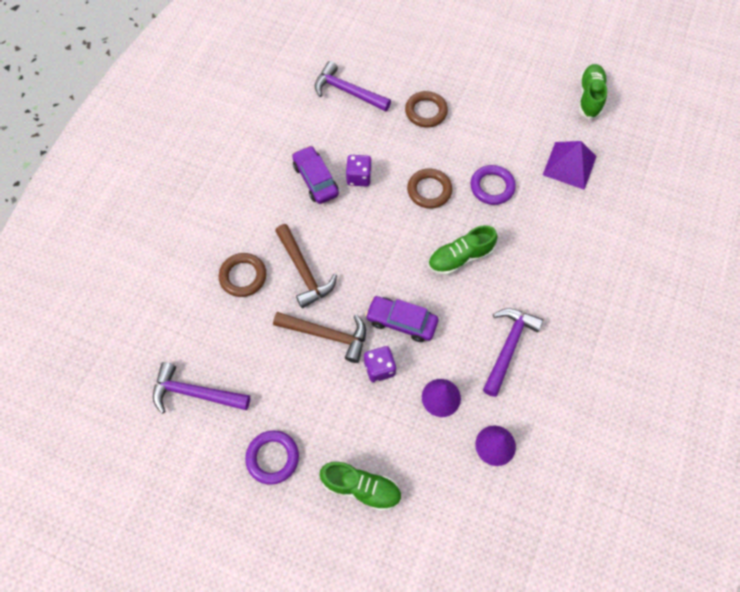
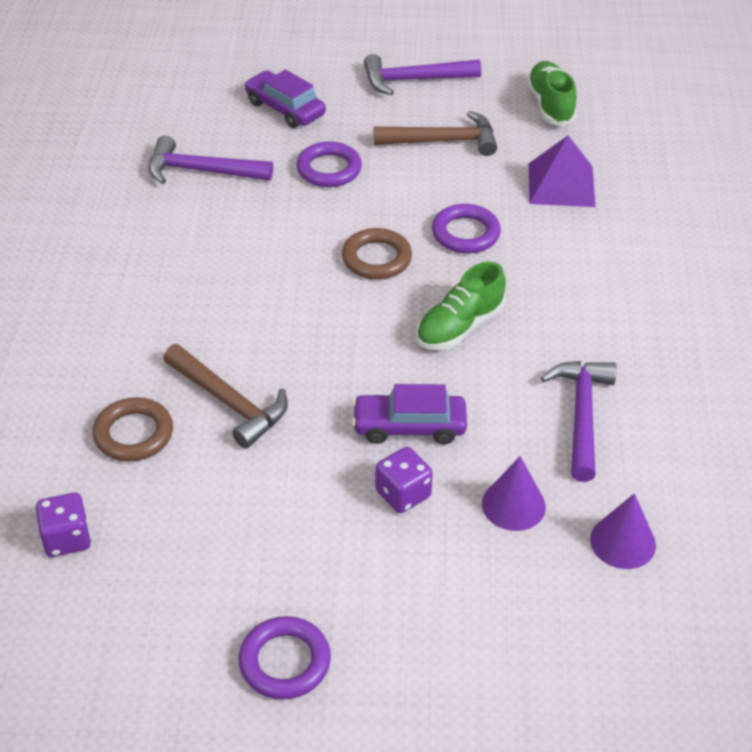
camera: 20 degrees left, 20 degrees down
(195, 393) = (117, 611): purple hammer -> purple hammer (414, 80)
(316, 180) = (198, 285): purple car -> purple car (285, 108)
(327, 335) = (301, 474): brown hammer -> brown hammer (443, 141)
(359, 177) = (264, 267): purple dice -> purple dice (67, 539)
(361, 487) = (446, 659): green shoe -> none
(426, 112) = (329, 169): brown ring -> purple ring

